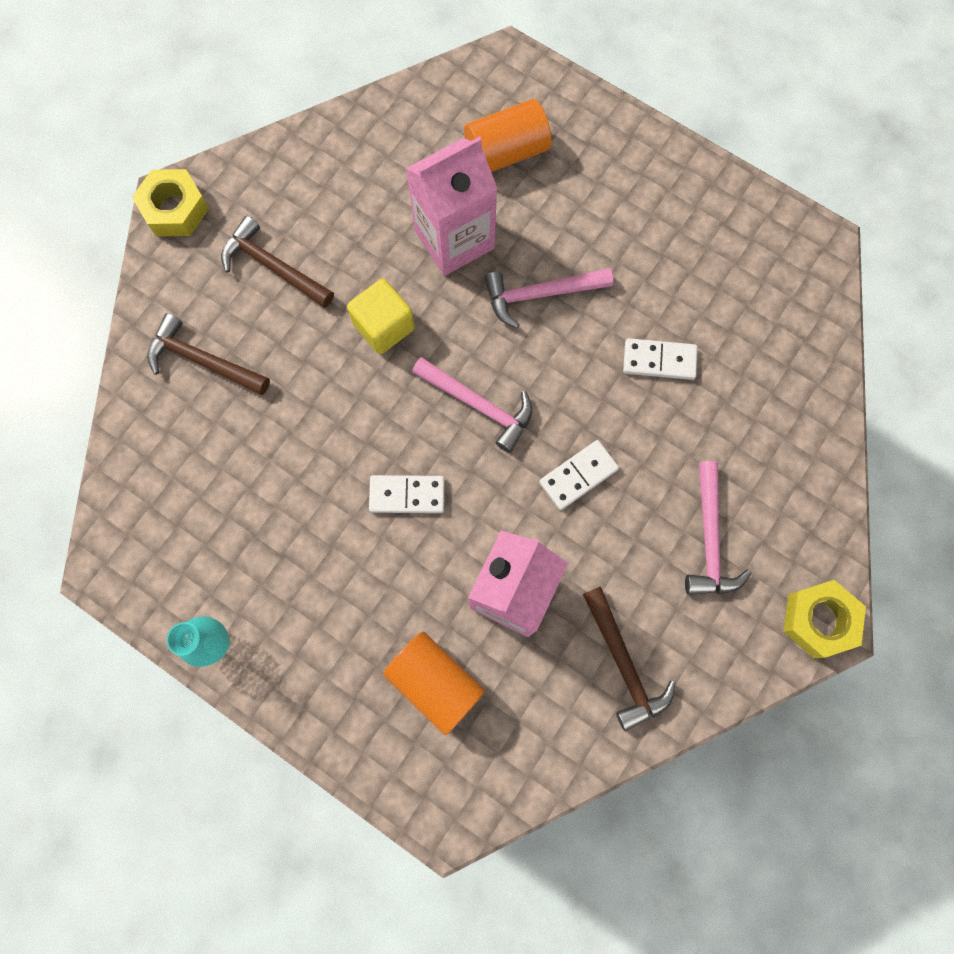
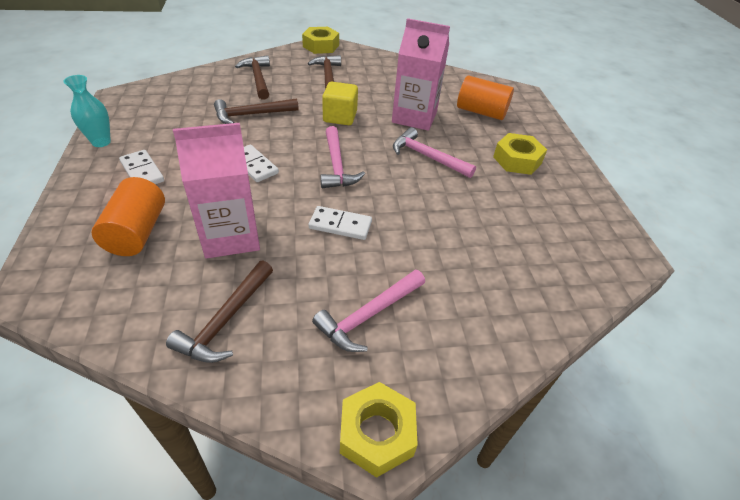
camera: 45 degrees right, 30 degrees down
(294, 429) = (252, 115): none -> brown hammer
(621, 205) = (517, 160): none -> yellow nut
(659, 361) = (455, 221): white domino -> white domino (142, 171)

